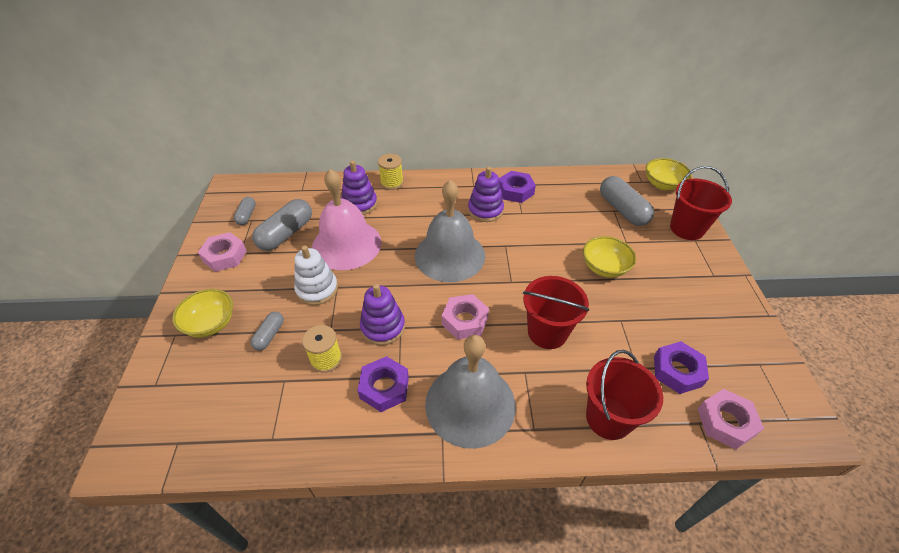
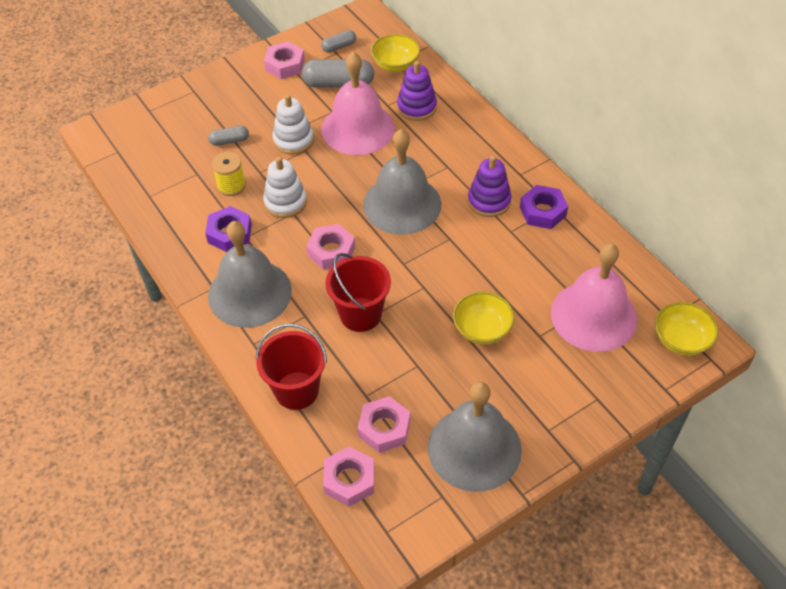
camera: 60 degrees right, 5 degrees up
(211, 324) = (216, 102): yellow bowl -> yellow bowl (395, 64)
(383, 327) = (285, 202): purple stacking toy -> white stacking toy
(392, 183) = (467, 112): yellow spool -> none
(622, 210) = (593, 315): grey capsule -> pink bell
(677, 371) = (384, 428): purple nut -> pink nut
(686, 228) = (612, 385): red bucket -> none
(717, 323) = (474, 448): none -> grey bell

